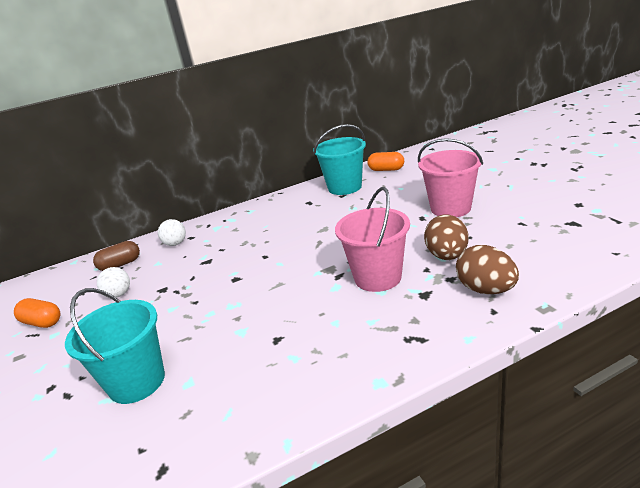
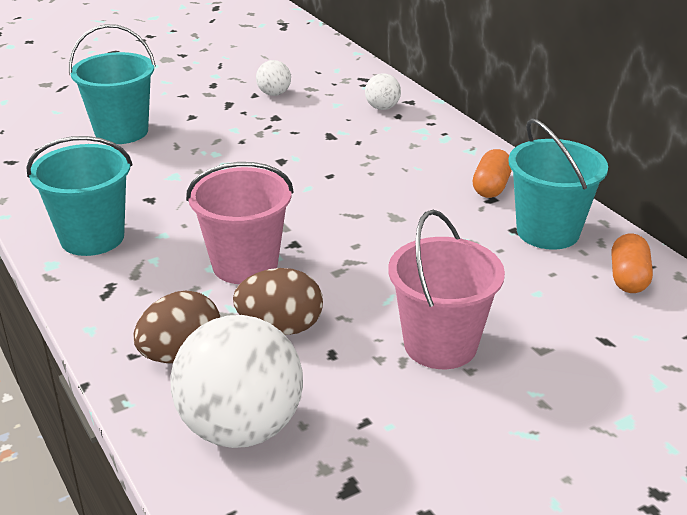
camera: 80 degrees right, 5 degrees up
(42, 322) = (238, 65): orange capsule -> orange capsule (491, 187)
(120, 265) = (340, 82): brown capsule -> none
(336, 363) = (92, 238): none -> turquoise bucket
(546, 258) = (241, 428): none -> white ball

